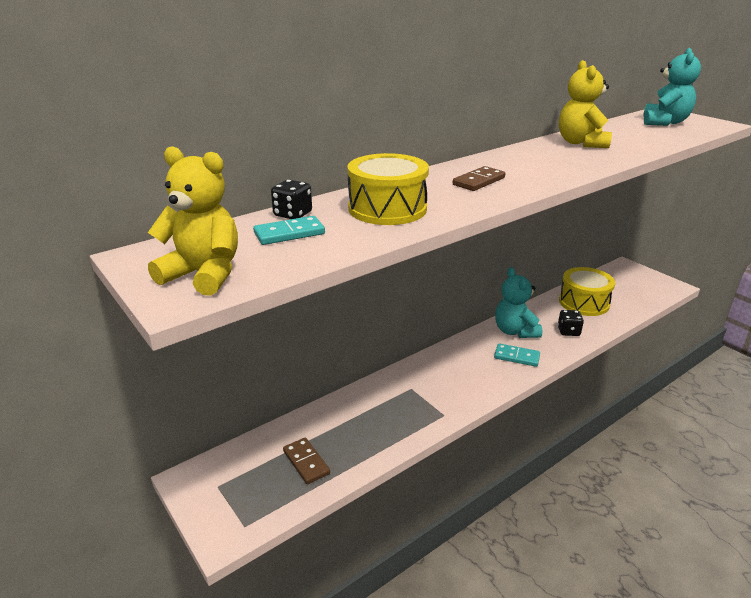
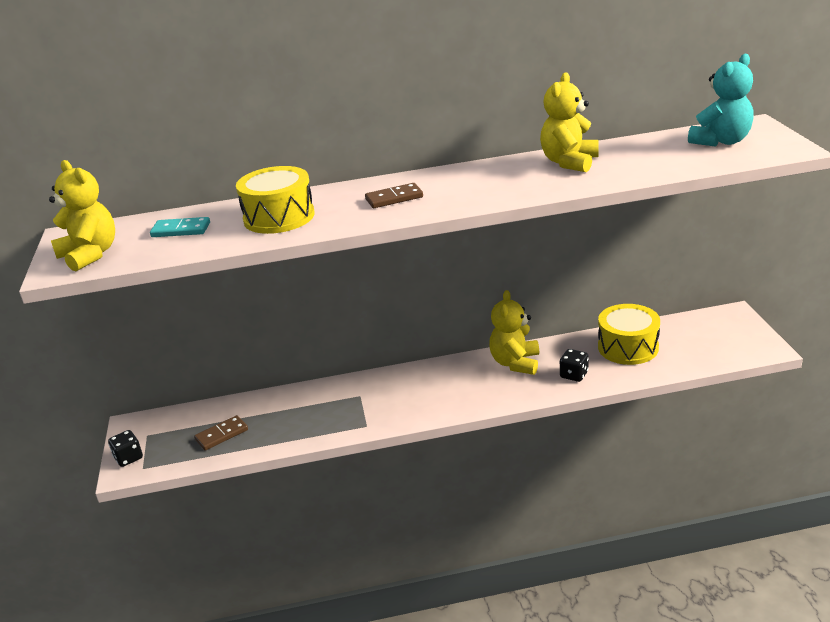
camera: 30 degrees right, 0 degrees up
(293, 214) = (204, 213): black dice -> black dice (128, 458)
(306, 462) = (221, 435): brown domino -> brown domino turned 60 degrees clockwise
(515, 331) = (515, 363): turquoise teddy bear -> yellow teddy bear
(516, 357) = (489, 389): turquoise domino -> none

